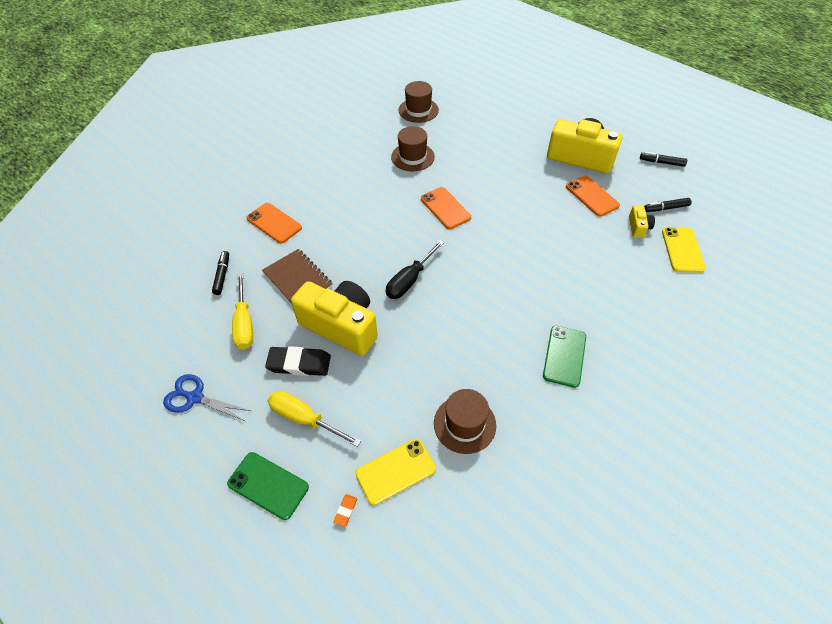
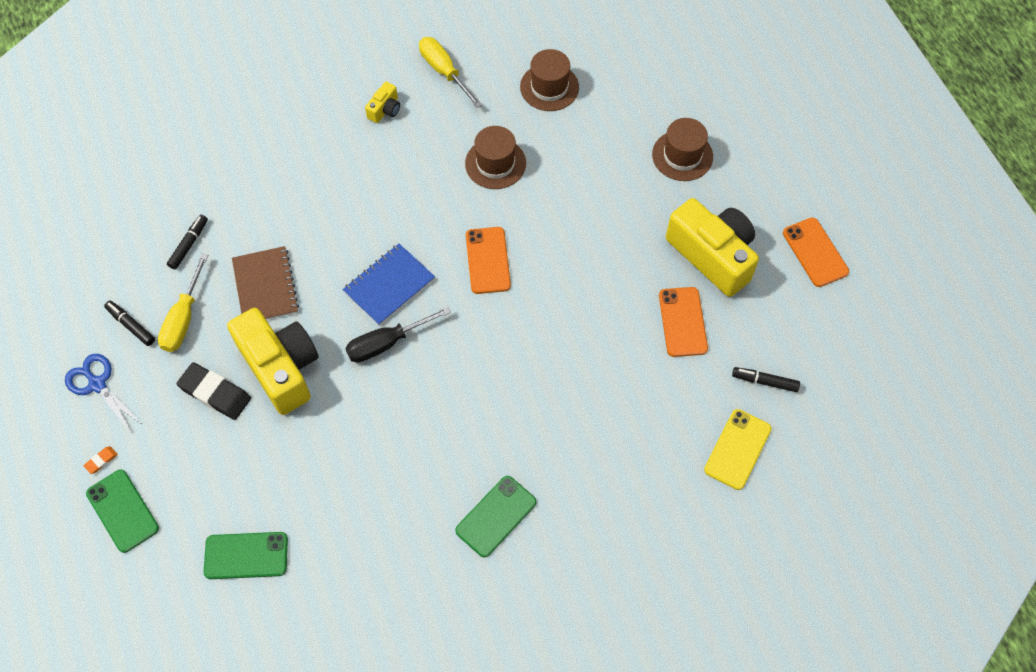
camera: 25 degrees right, 10 degrees up
(274, 223) = (278, 195): orange phone -> orange phone (815, 252)
(305, 419) = (189, 458): yellow screwdriver -> yellow screwdriver (444, 72)
(345, 511) = (179, 571): orange eraser -> orange eraser (101, 461)
(388, 246) = (389, 285): none -> blue notebook
(396, 471) = (246, 556): yellow phone -> green phone
(464, 424) = (341, 540): brown hat -> brown hat (682, 155)
(638, 227) = (707, 393): yellow camera -> yellow camera (385, 109)
(662, 162) = (816, 310): black marker -> black marker (131, 325)

